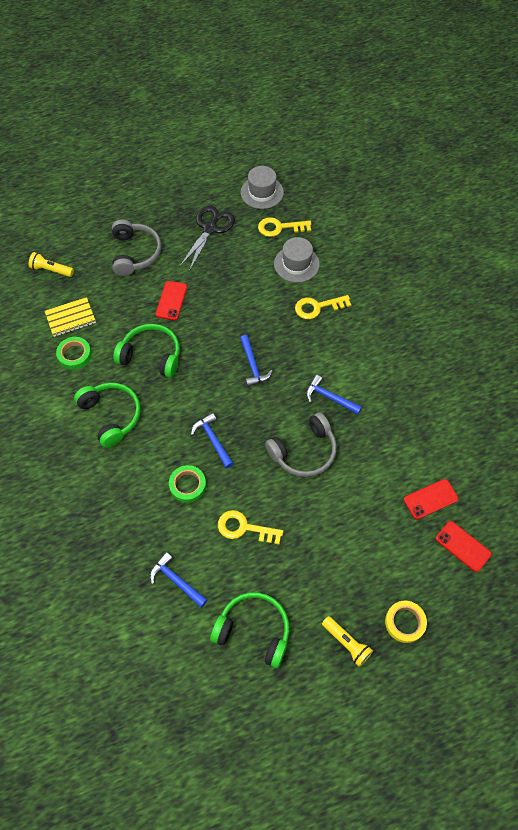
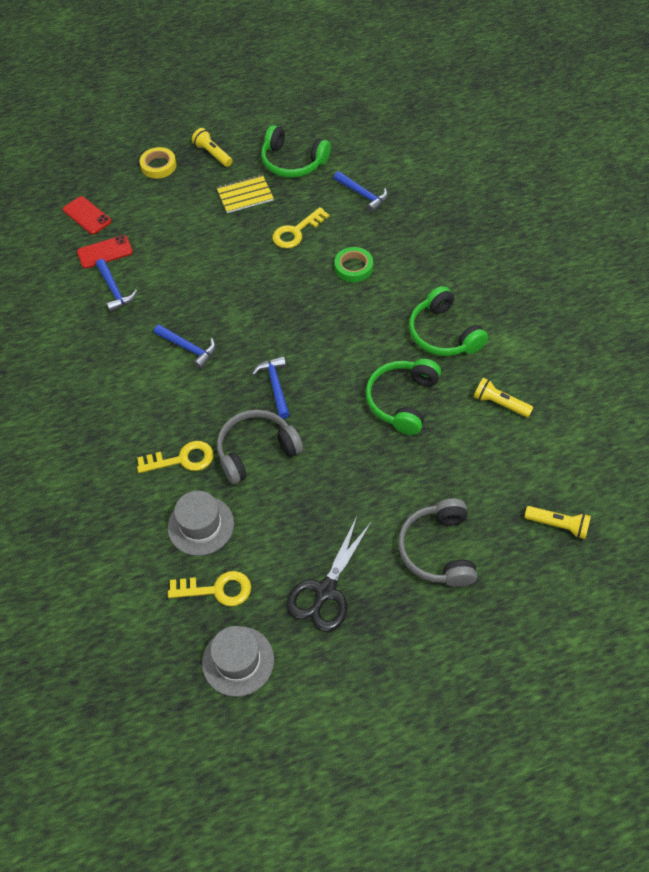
camera: 175 degrees left, 5 degrees down
(70, 318) = (515, 452): yellow notebook -> yellow notebook (245, 195)
(74, 355) = (500, 404): green tape -> yellow flashlight
(151, 355) = (402, 400): green headphones -> green headphones turned 90 degrees clockwise
(171, 300) = (380, 473): red phone -> none
(213, 440) = (326, 308): blue hammer -> blue hammer (114, 290)
(244, 528) = (296, 232): yellow key -> yellow key turned 120 degrees clockwise
(304, 452) = (227, 295): grey headphones -> grey headphones (256, 451)

